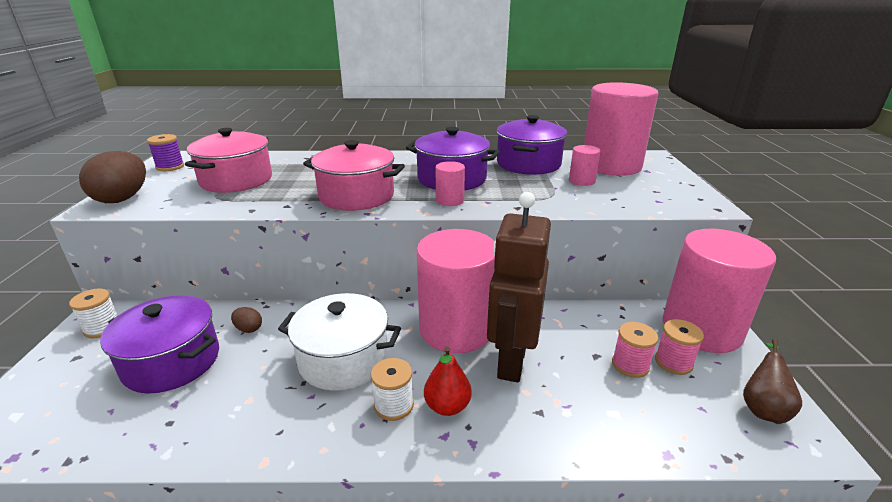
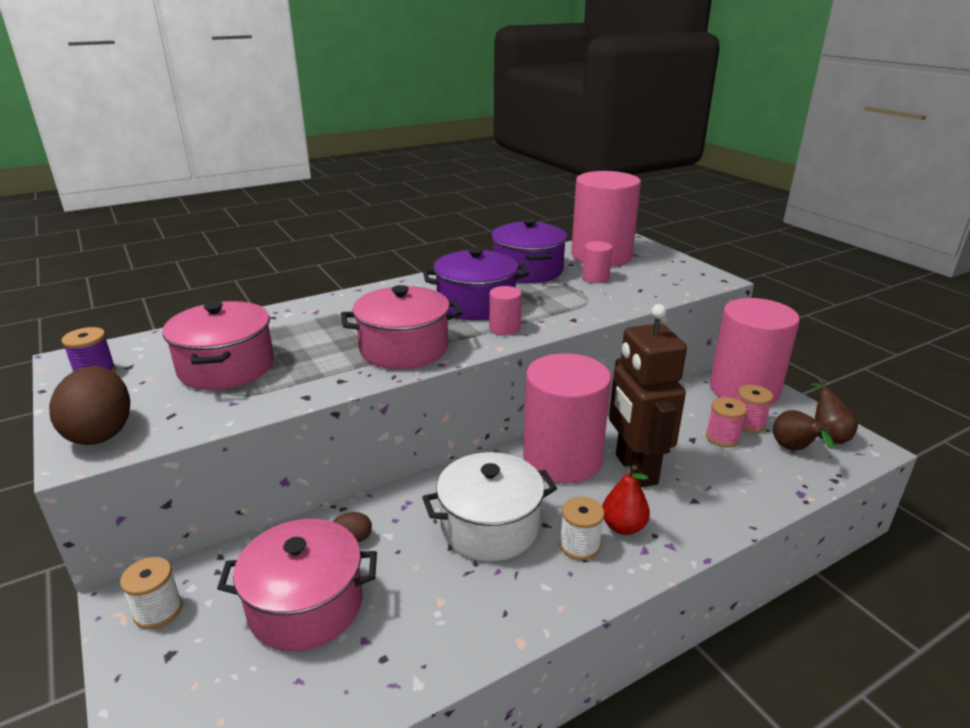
camera: 30 degrees left, 0 degrees up
(172, 362) = (306, 605): purple pot -> pink pot
(704, 407) = (794, 450): none -> brown pear

